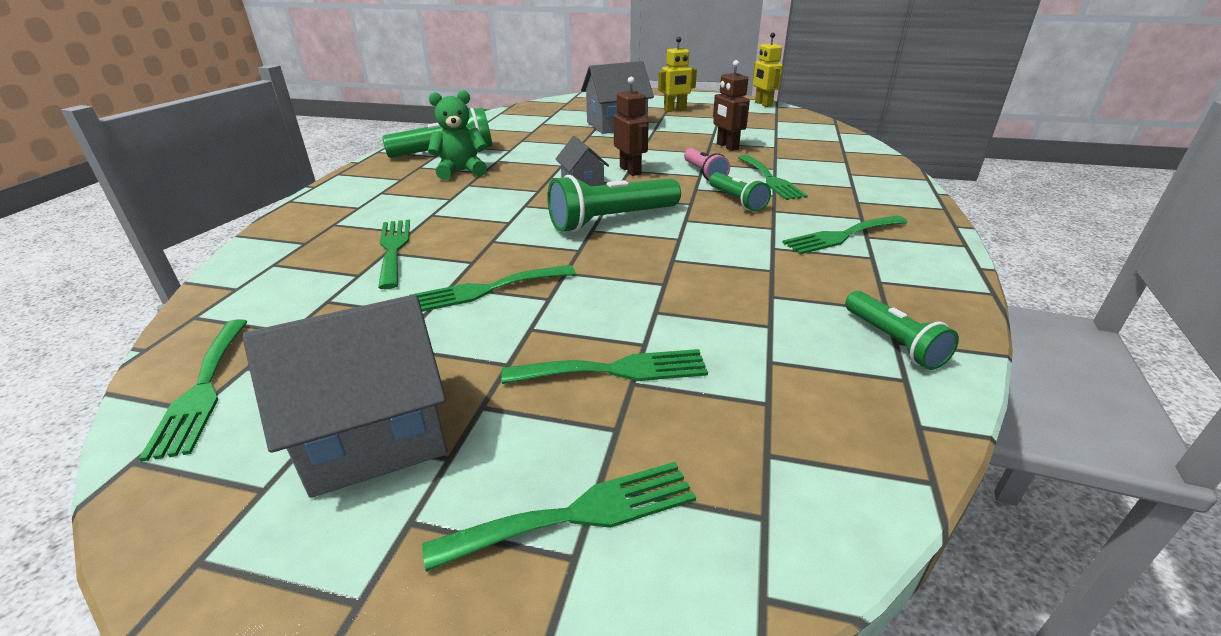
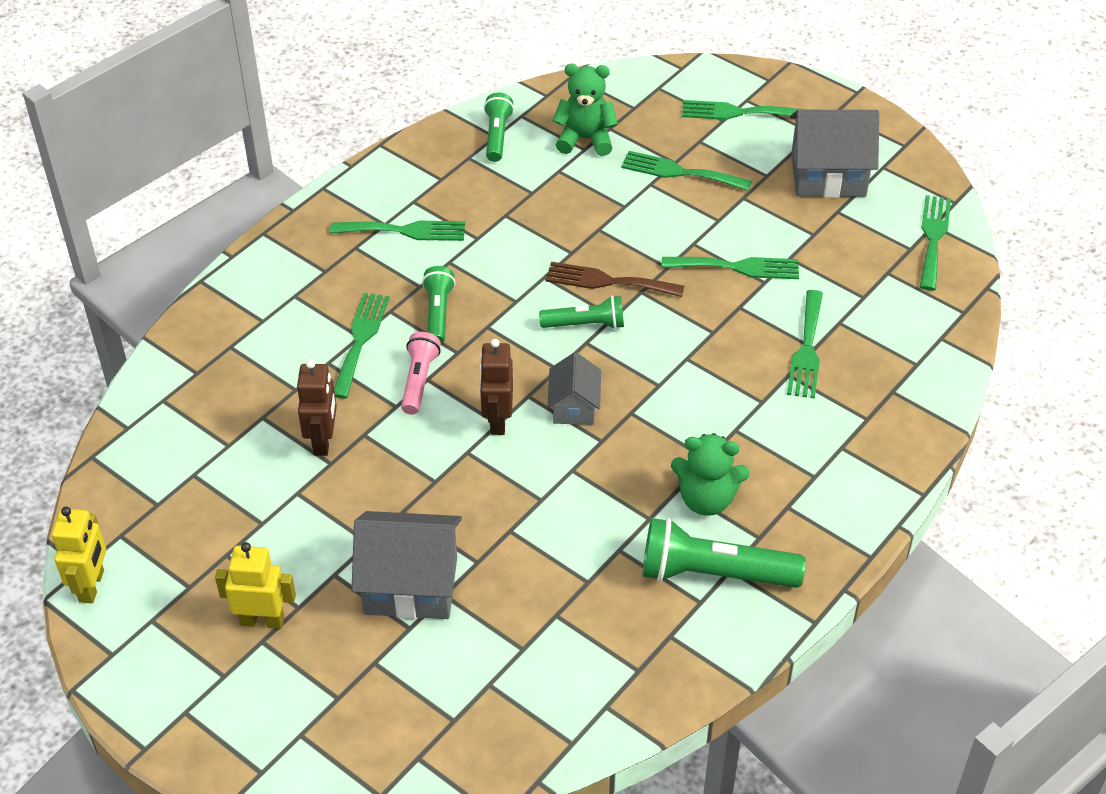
camera: 155 degrees left, 15 degrees up
(612, 220) = (586, 324): green flashlight -> green flashlight, size x0.60
(617, 248) = (607, 281): none -> brown fork
(782, 374) = (585, 139): none -> green teddy bear

